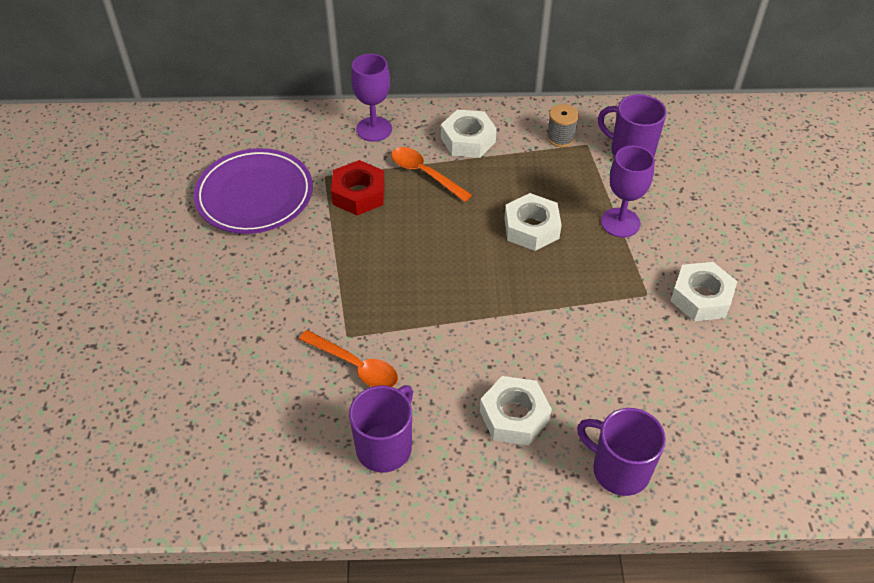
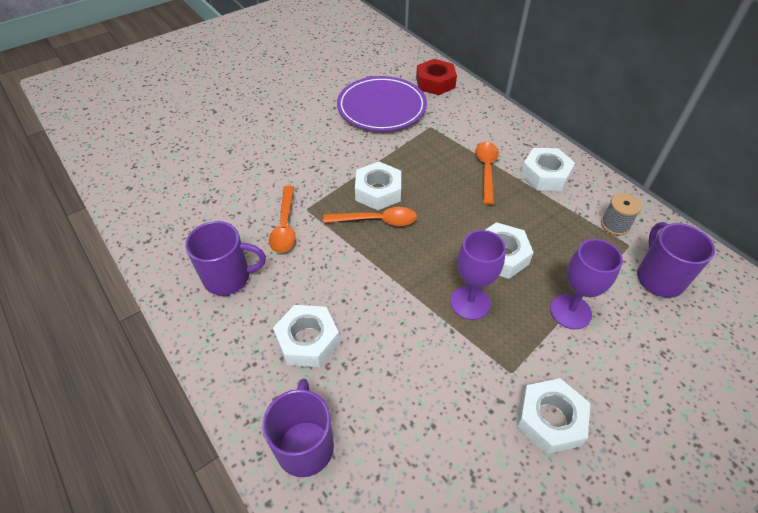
camera: 55 degrees right, 0 degrees up
(358, 194) = (432, 149): red nut -> red nut (435, 82)
(374, 129) = (497, 125): purple goblet -> purple goblet (470, 302)
(377, 267) = (378, 191): none -> white nut
(415, 289) = (377, 220): none -> orange spoon

